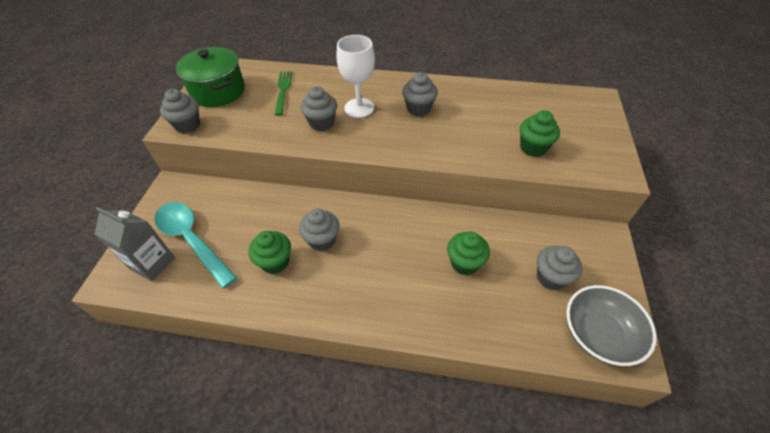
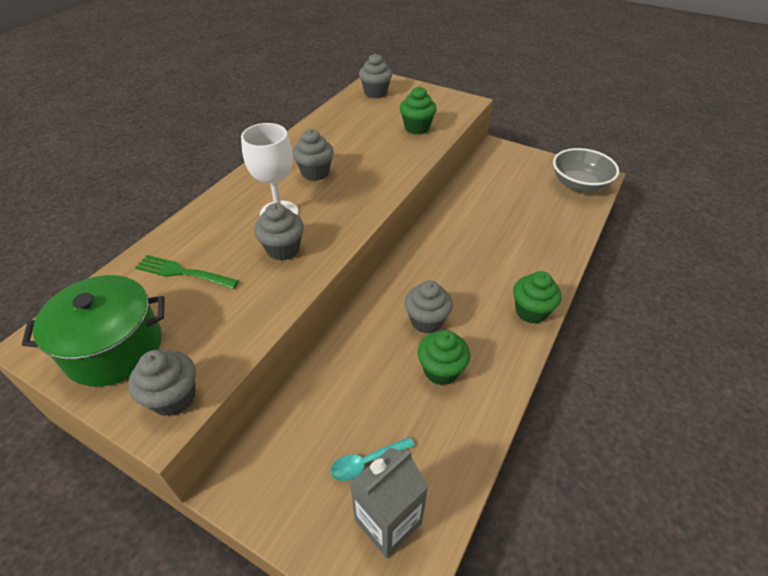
camera: 70 degrees left, 5 degrees down
(192, 240) = (367, 462): turquoise spoon -> turquoise spoon, size x0.48
(464, 263) = (495, 227): green cupcake -> green cupcake (531, 311)
(551, 277) = (524, 187): grey cupcake -> grey cupcake (375, 93)

